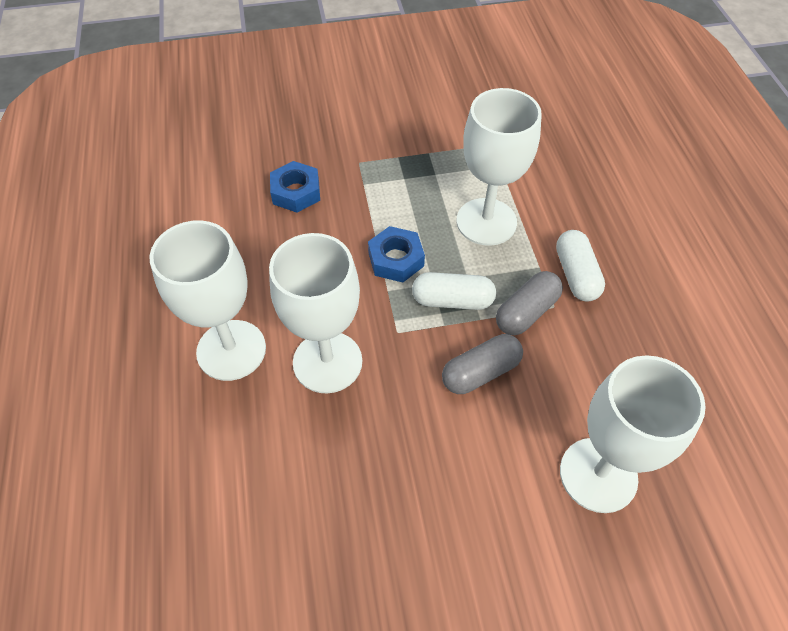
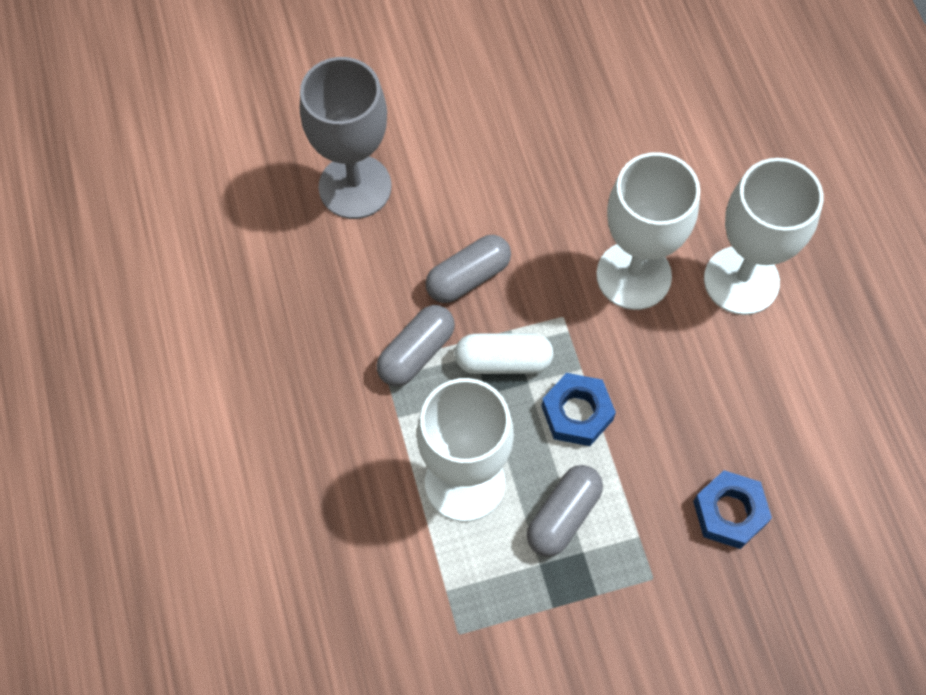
camera: 175 degrees right, 10 degrees up
(415, 198) = (563, 516): none -> grey capsule
(576, 275) = (353, 409): white capsule -> none
(598, 475) = (355, 187): white goblet -> grey goblet

